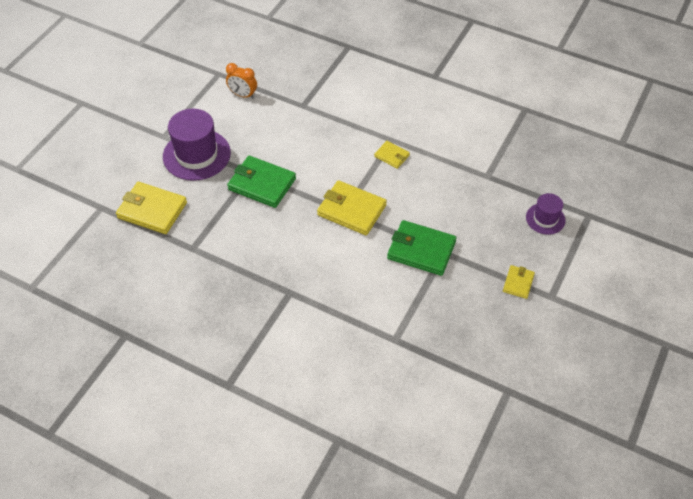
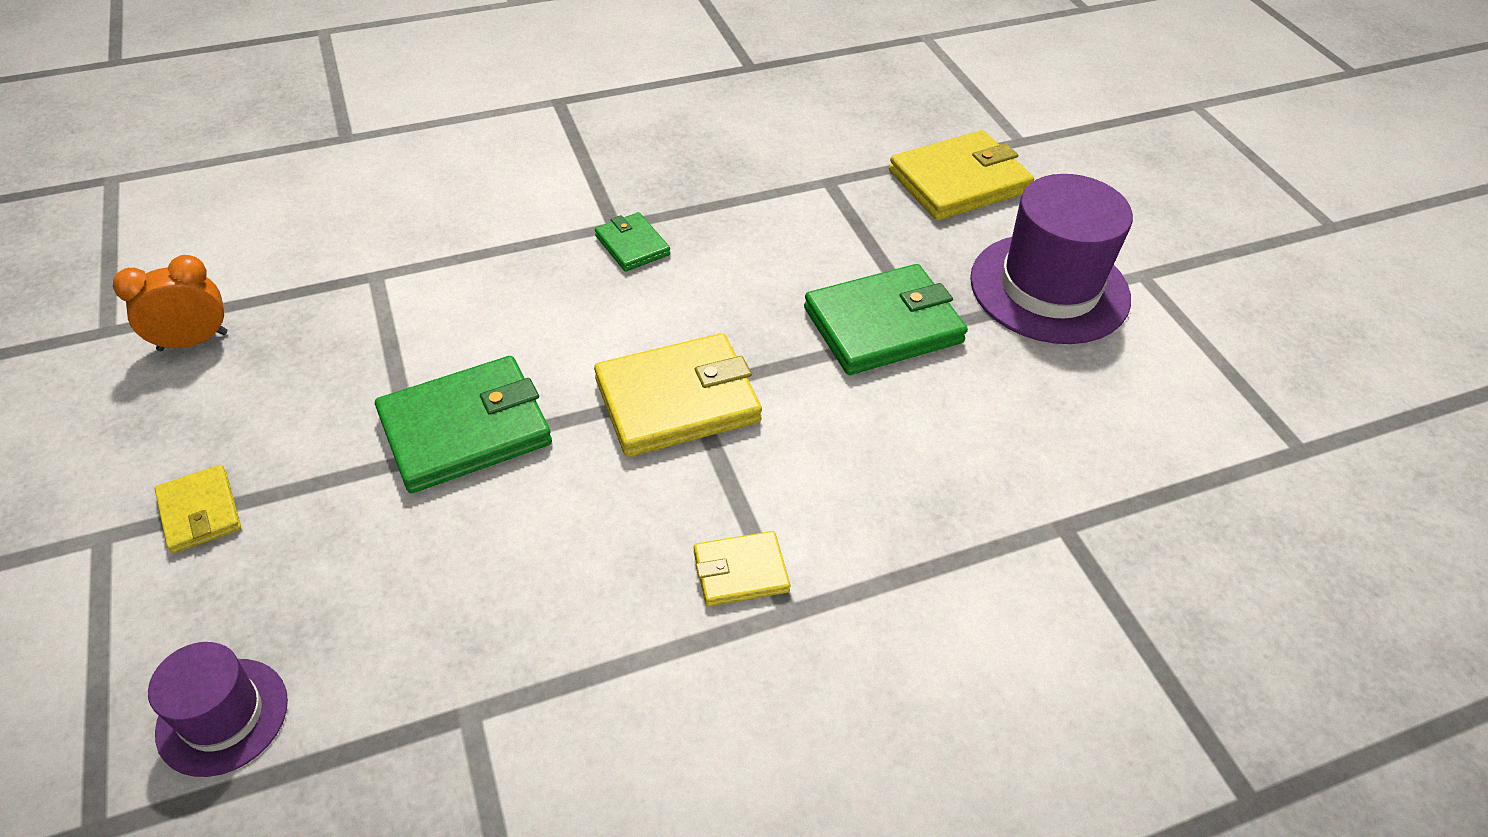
camera: 130 degrees right, 5 degrees down
(243, 95) = (1187, 447): orange clock -> orange clock (193, 341)
(295, 278) = (632, 245): none -> green wallet

